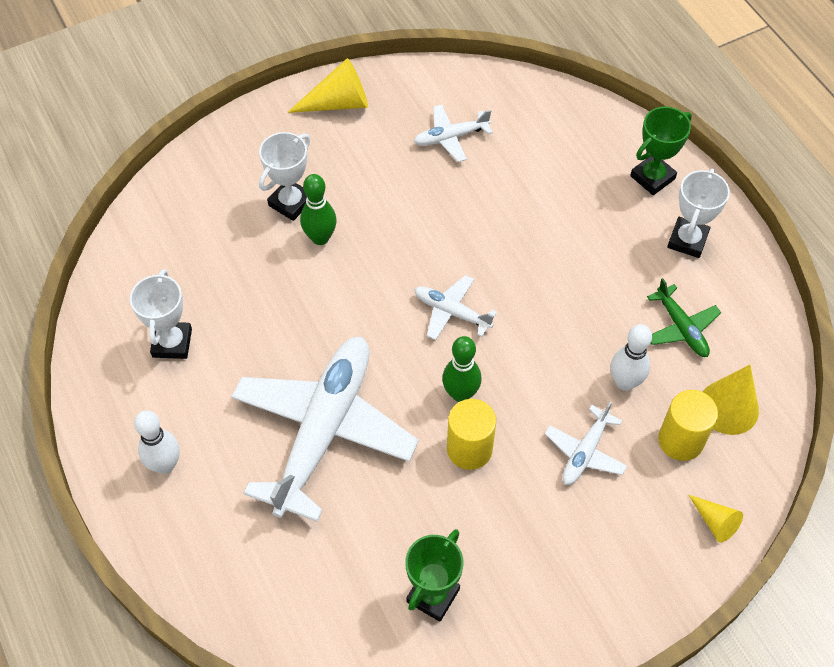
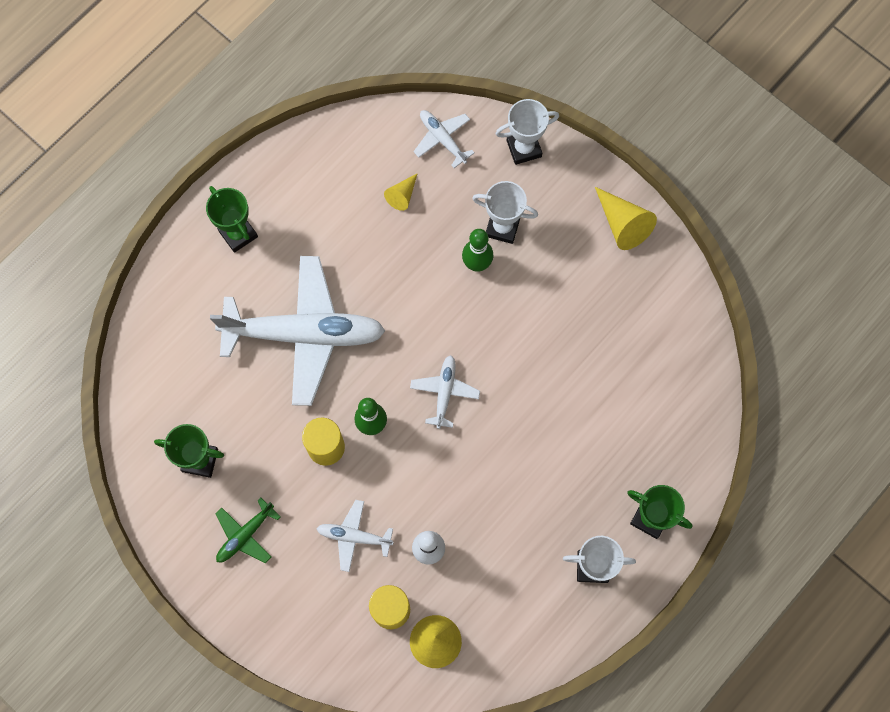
camera: 70 degrees right, 15 degrees up
(165, 464) = (238, 234): white bowling pin -> green trophy
(172, 343) = (339, 194): white trophy -> white trophy (524, 148)
(450, 137) = (623, 331): white plane -> white plane (442, 139)
(681, 328) = (499, 584): green plane -> green plane (245, 535)
(715, 522) = (328, 654): yellow cone -> yellow cone (402, 195)

